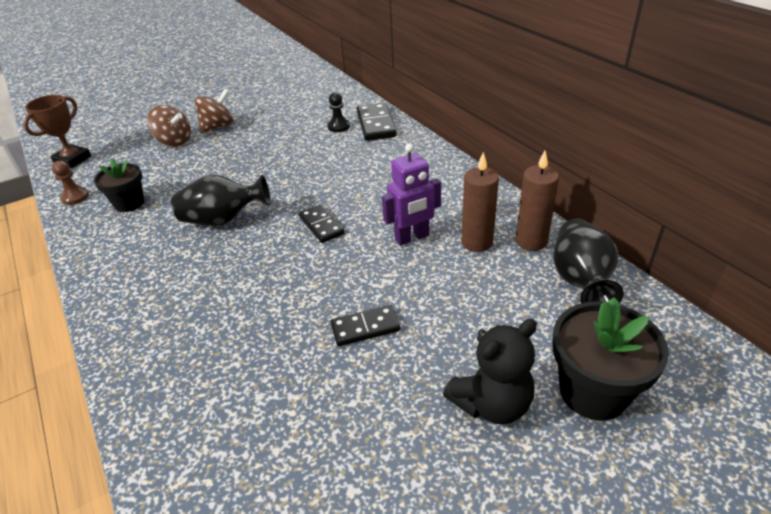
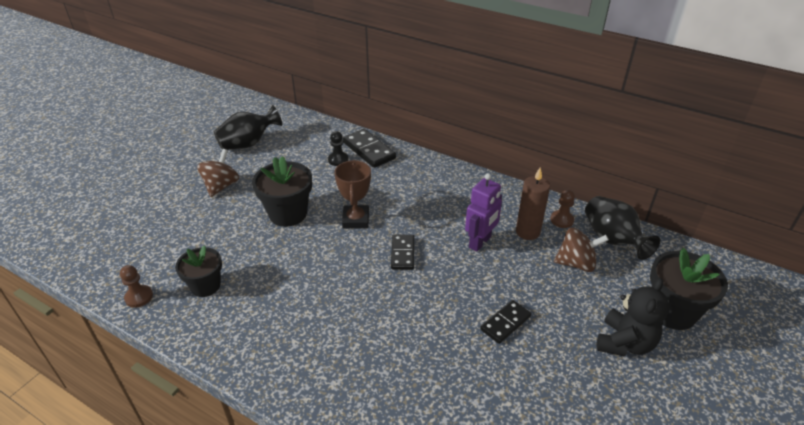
camera: 30 degrees left, 0 degrees up
(73, 160) = (92, 260): brown trophy -> brown trophy (356, 220)
(174, 141) = (189, 212): brown spinning top -> brown spinning top (576, 263)
(223, 220) = (314, 274): black vase -> black vase (248, 144)
(250, 162) = (288, 214): none -> black flower pot
(321, 225) = (403, 253): black domino -> black domino turned 60 degrees clockwise
(531, 241) = (562, 220): brown candle -> brown pawn

